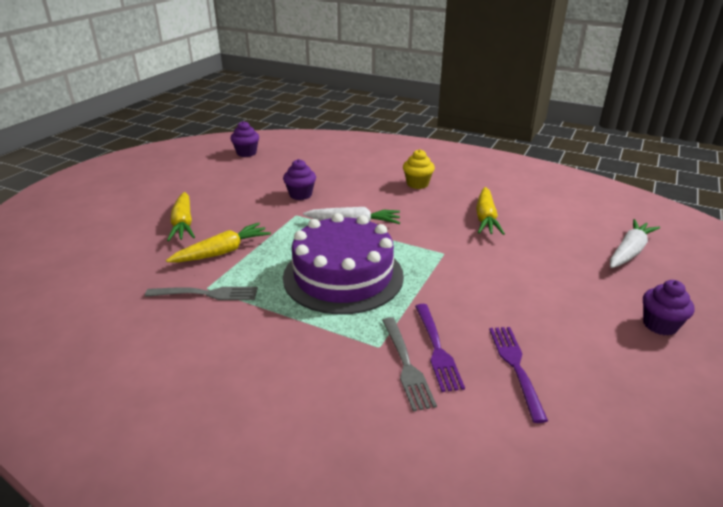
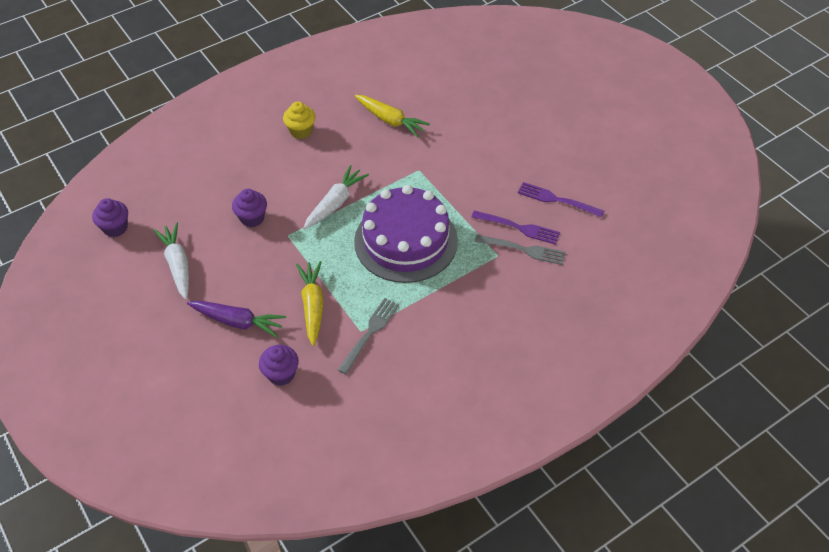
camera: 60 degrees left, 20 degrees up
(183, 223) = (237, 321): yellow carrot -> purple carrot
(629, 252) = (489, 75): white carrot -> white carrot (178, 265)
(660, 325) = (564, 114): purple cupcake -> purple cupcake (281, 374)

